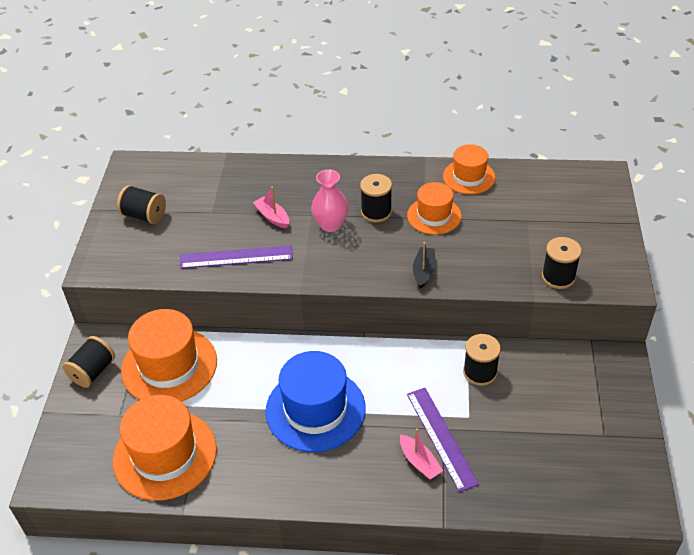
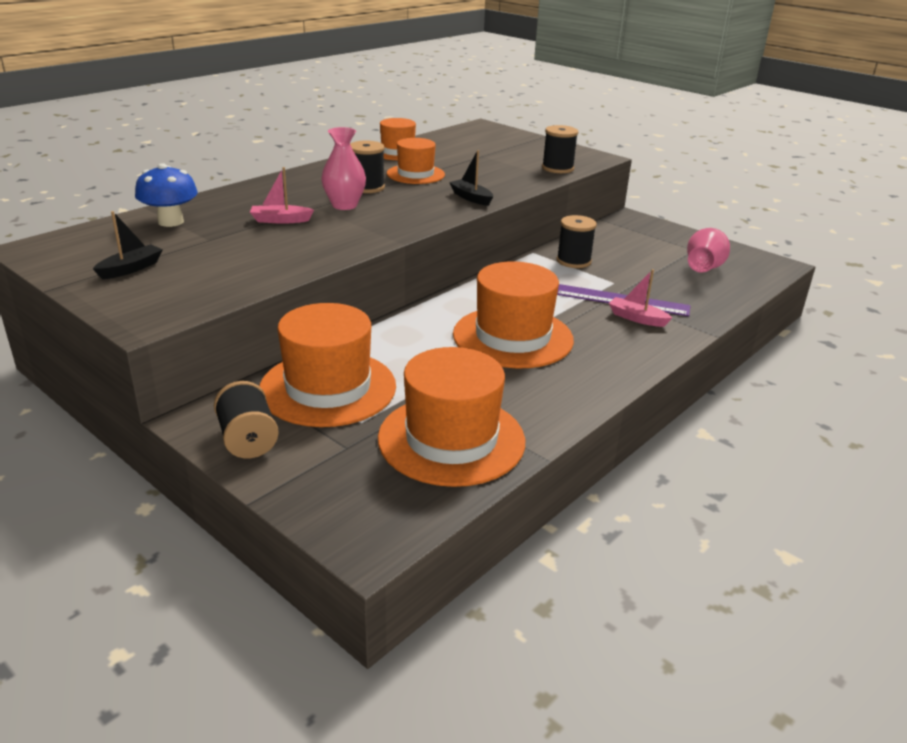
camera: 55 degrees left, 15 degrees down
(144, 215) = (131, 269): black spool -> black boat
(218, 179) = (171, 222): none -> blue mushroom
(236, 257) = (298, 251): purple ruler -> none
(315, 409) = (513, 337): blue hat -> orange hat
(419, 462) = (637, 318): pink boat -> pink boat turned 150 degrees counterclockwise
(566, 460) = (703, 269): none -> pink vase

